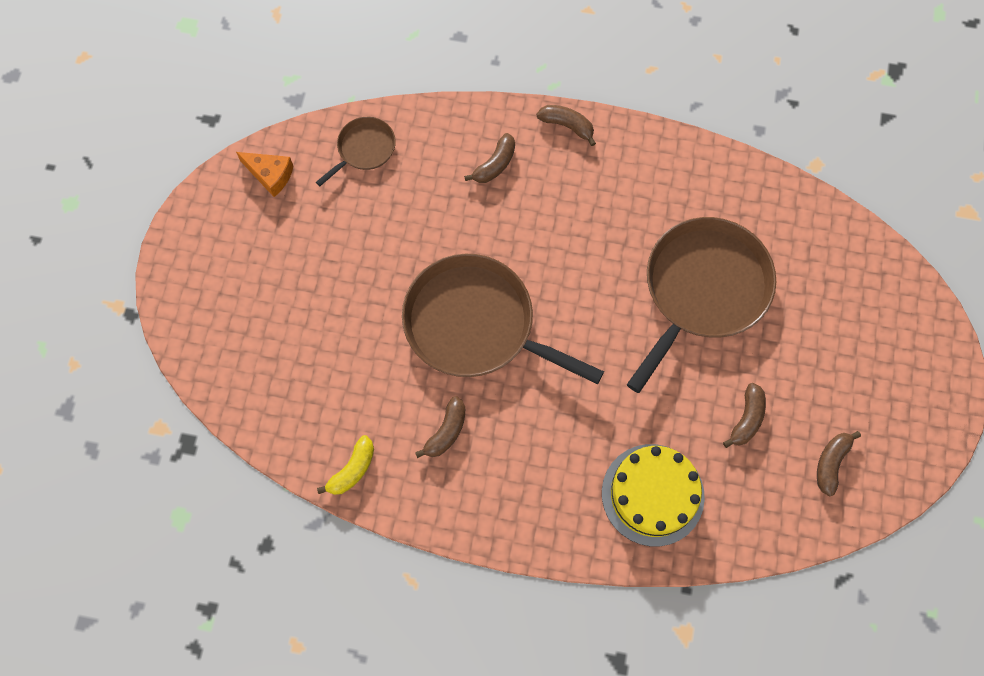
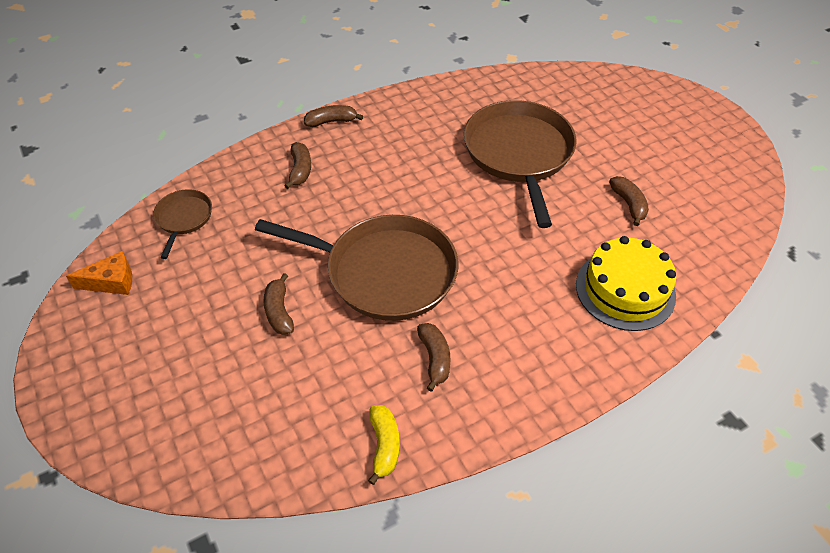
camera: 40 degrees left, 20 degrees down
(476, 324) = (384, 272): brown pan -> brown pan turned 150 degrees counterclockwise
(831, 463) = (705, 193): brown banana -> brown banana (279, 312)

